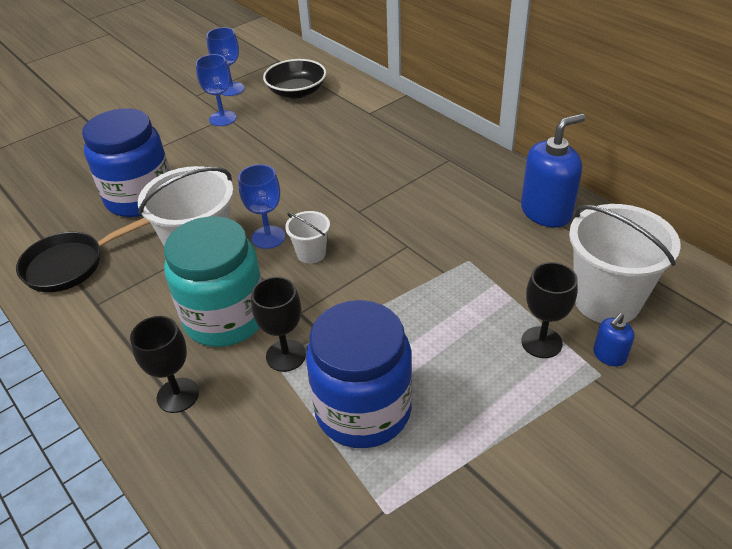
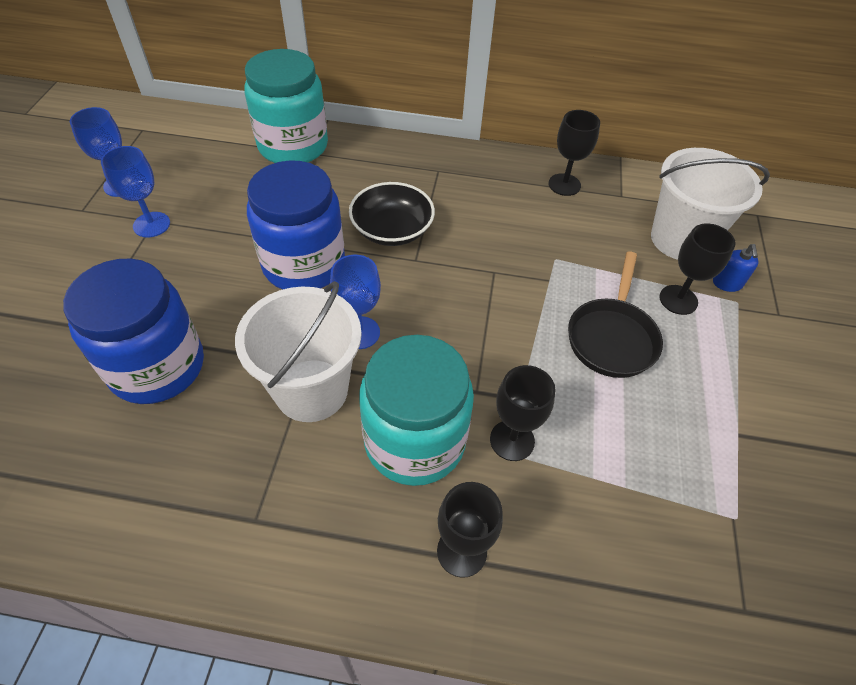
camera: 45 degrees left, 10 degrees up
(70, 265) = (163, 497): black pan -> black pan (612, 337)
(297, 92) = (206, 159): black bowl -> black bowl (392, 229)
(311, 253) = (420, 326): white bucket -> none
(361, 104) = (293, 146): none -> turquoise jar
(363, 410) = (626, 444): blue jar -> blue jar (304, 264)
(546, 212) = (564, 185): blue soap dispenser -> black goblet

